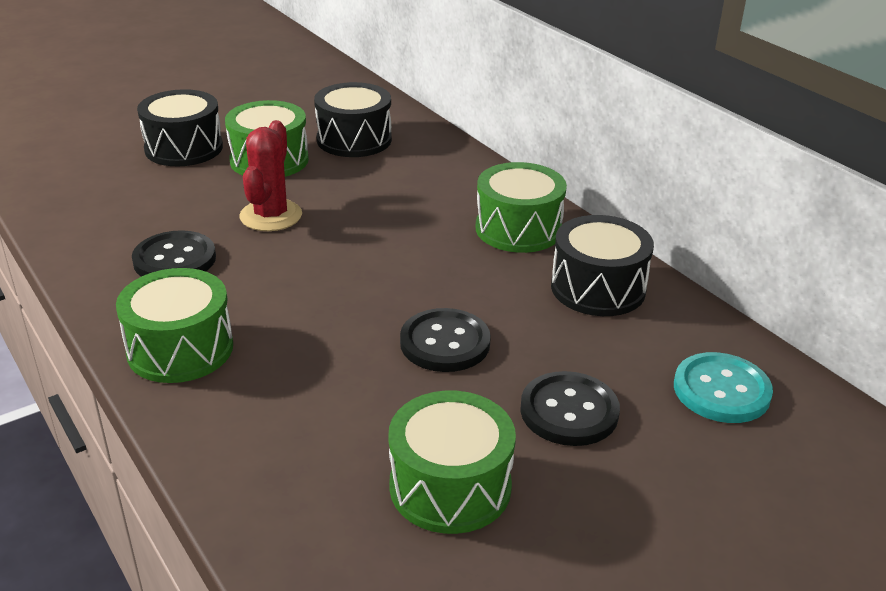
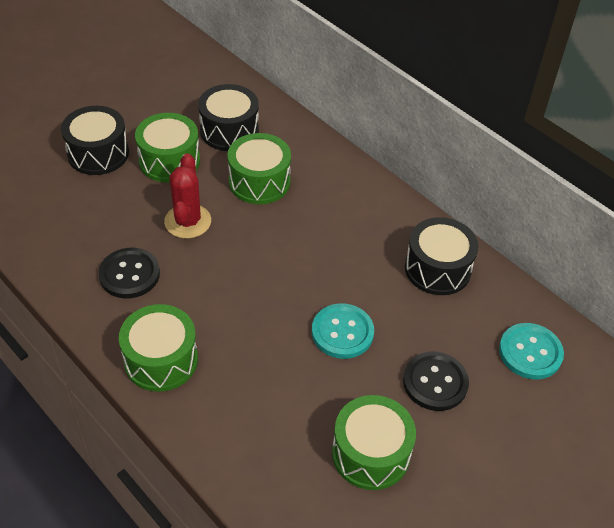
camera: 10 degrees left, 15 degrees up
(445, 343) = (342, 332): black button -> turquoise button
(518, 229) = (372, 216): green drum -> green drum (259, 181)

